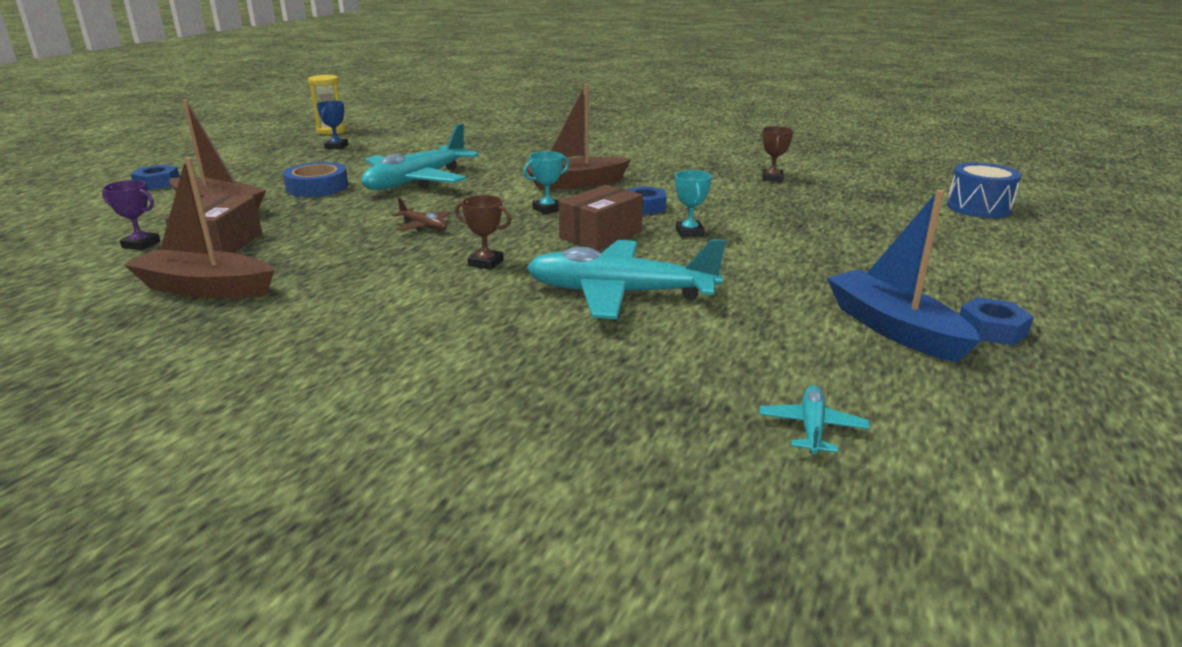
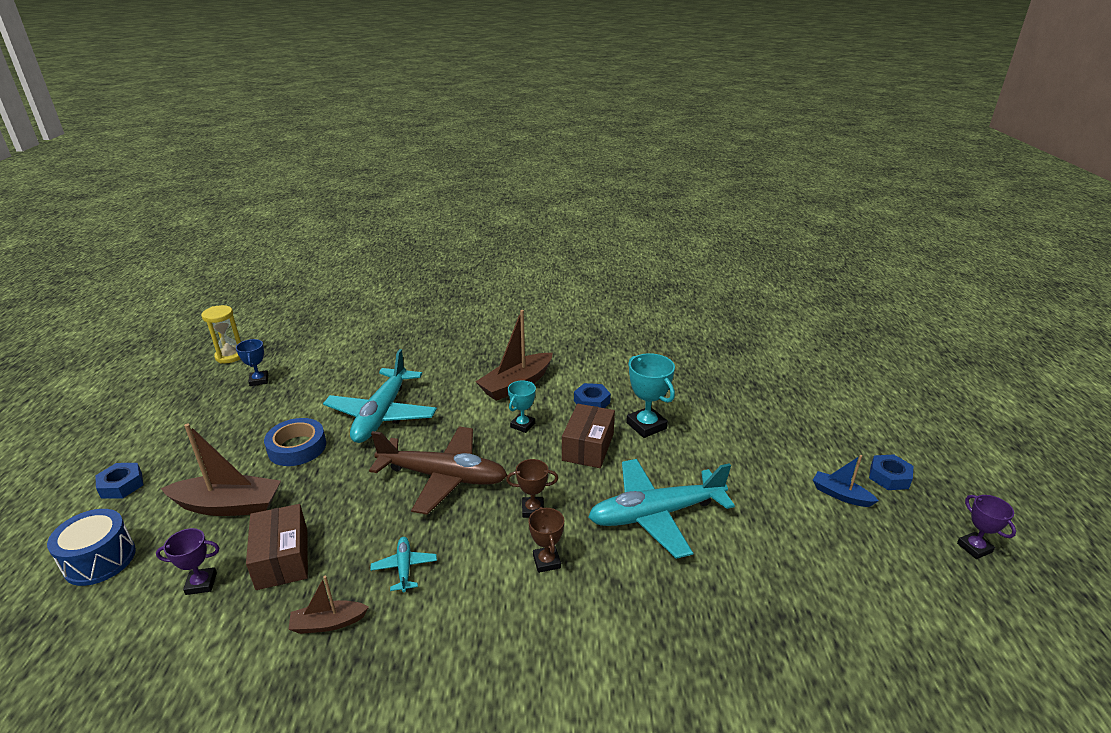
camera: 25 degrees left, 5 degrees up
(206, 288) = (328, 623): brown boat -> brown boat, size x0.55
(424, 226) = (443, 477): brown plane -> brown plane, size x2.30
(689, 232) = (646, 426): turquoise trophy -> turquoise trophy, size x1.59
(772, 178) = (652, 342): brown trophy -> brown trophy (546, 561)
(812, 427) = (865, 611): turquoise plane -> turquoise plane (404, 567)
(894, 329) = (840, 495): blue boat -> blue boat, size x0.55
(978, 207) = (799, 345): blue drum -> blue drum (100, 560)
(1067, 417) = (974, 548): none -> purple trophy

